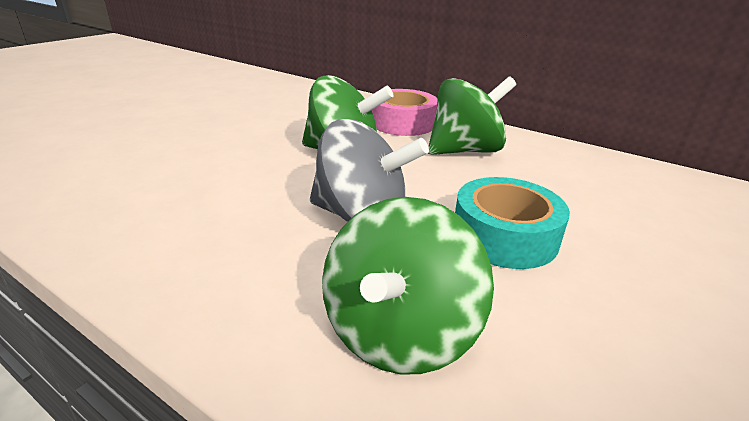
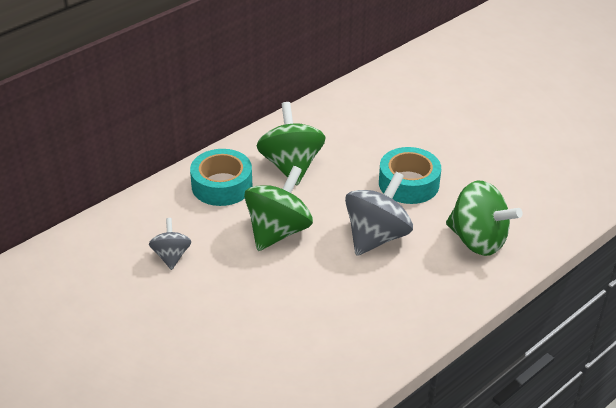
camera: 75 degrees left, 10 degrees up
(288, 114) = (171, 256): none -> grey spinning top
(402, 123) = (222, 185): pink tape -> turquoise tape

